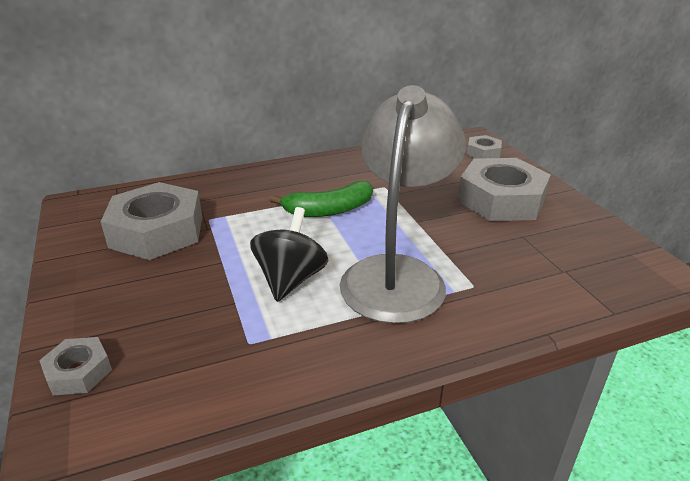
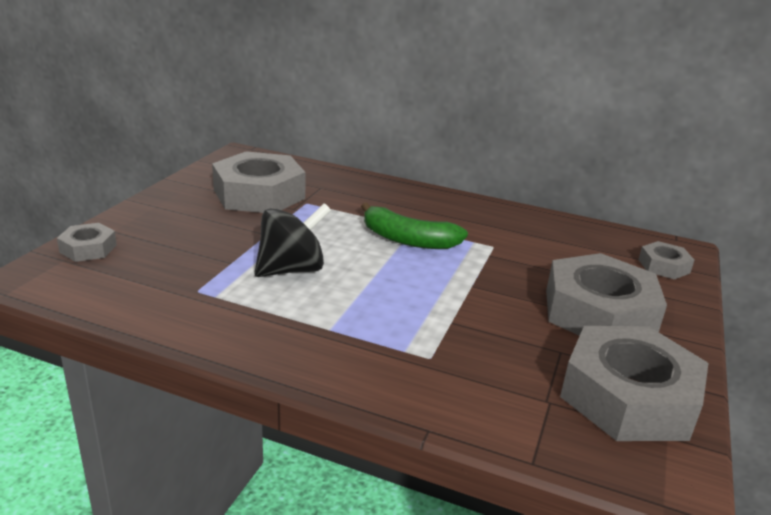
camera: 40 degrees right, 5 degrees down
(398, 274) = (379, 312): grey lamp -> none
(588, 243) = (628, 397): none -> grey nut

